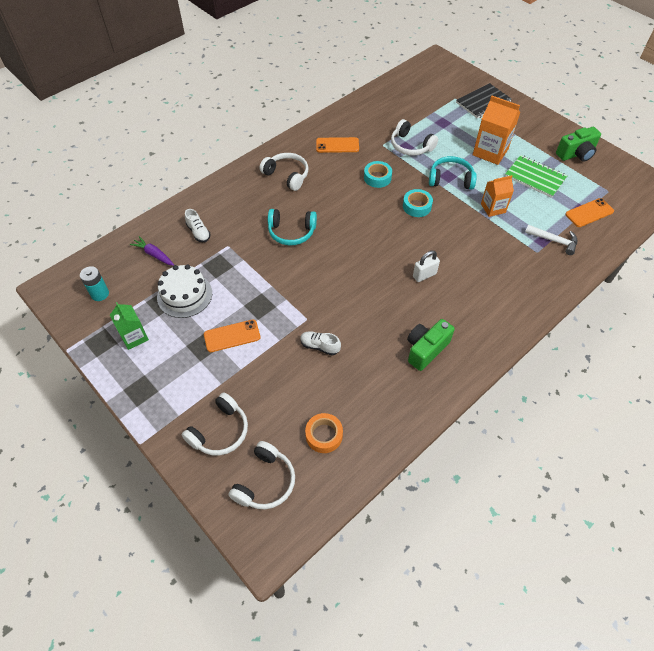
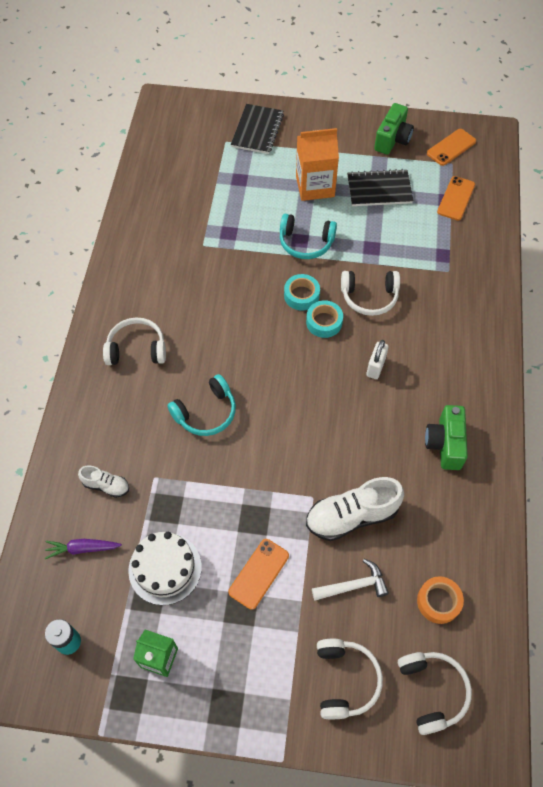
camera: 40 degrees left, 5 degrees up
(320, 346) = (352, 516): white shoe -> white shoe, size x1.89
(337, 145) = (156, 276): orange phone -> orange phone (451, 147)
(377, 177) = (233, 288): turquoise tape -> turquoise tape (324, 322)
(410, 146) = (232, 228): white headphones -> white headphones (369, 297)
(450, 179) = (306, 242): turquoise headphones -> turquoise headphones turned 135 degrees counterclockwise
(493, 208) = (372, 249): orange carton -> none
(535, 177) = (379, 190): green notebook -> black notebook
(554, 241) = (452, 249): white hammer -> white hammer (353, 585)

